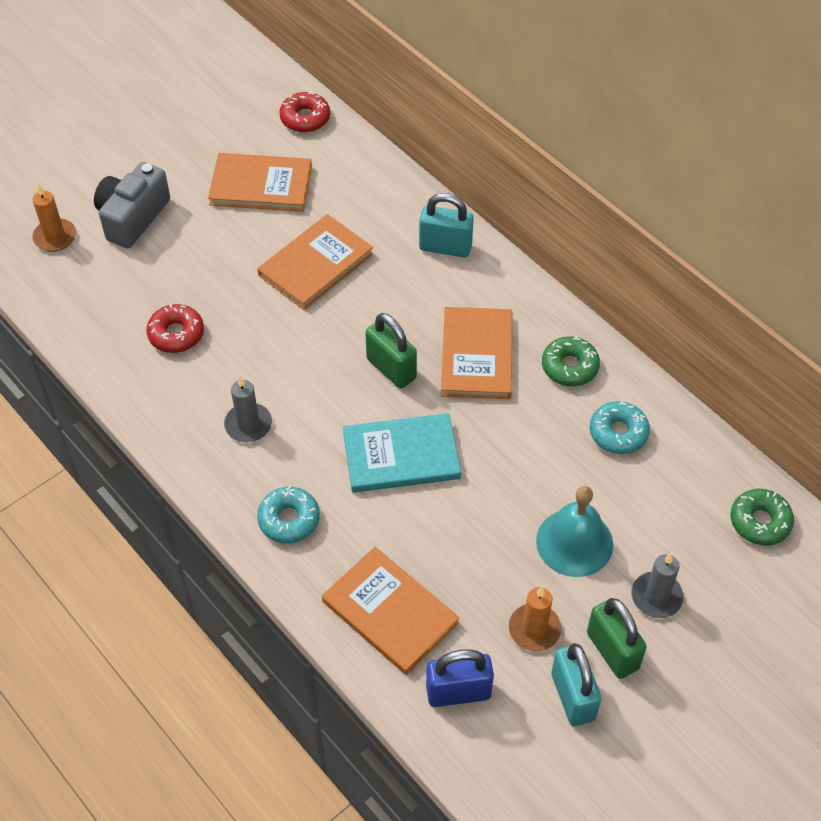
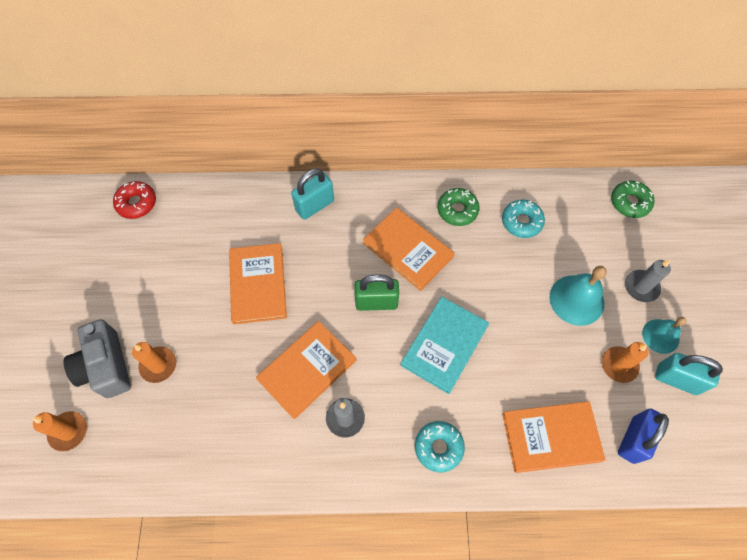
camera: 50 degrees left, 10 degrees up
(168, 252) = (158, 365): none -> orange candle
(176, 334) = (232, 410): red donut -> none
(261, 185) = (163, 268): orange book -> orange book (307, 369)
(612, 651) = (660, 336): green padlock -> turquoise bell

